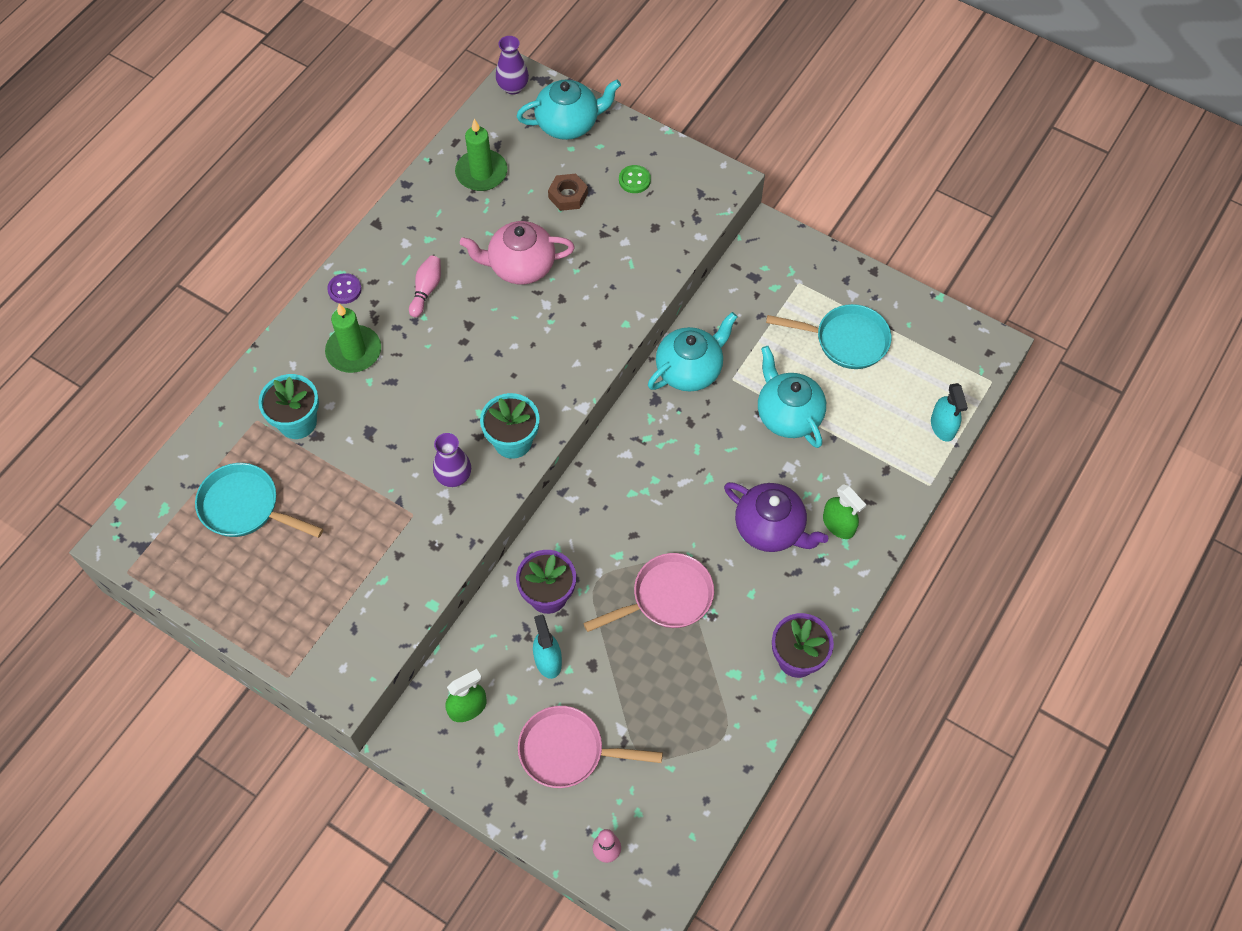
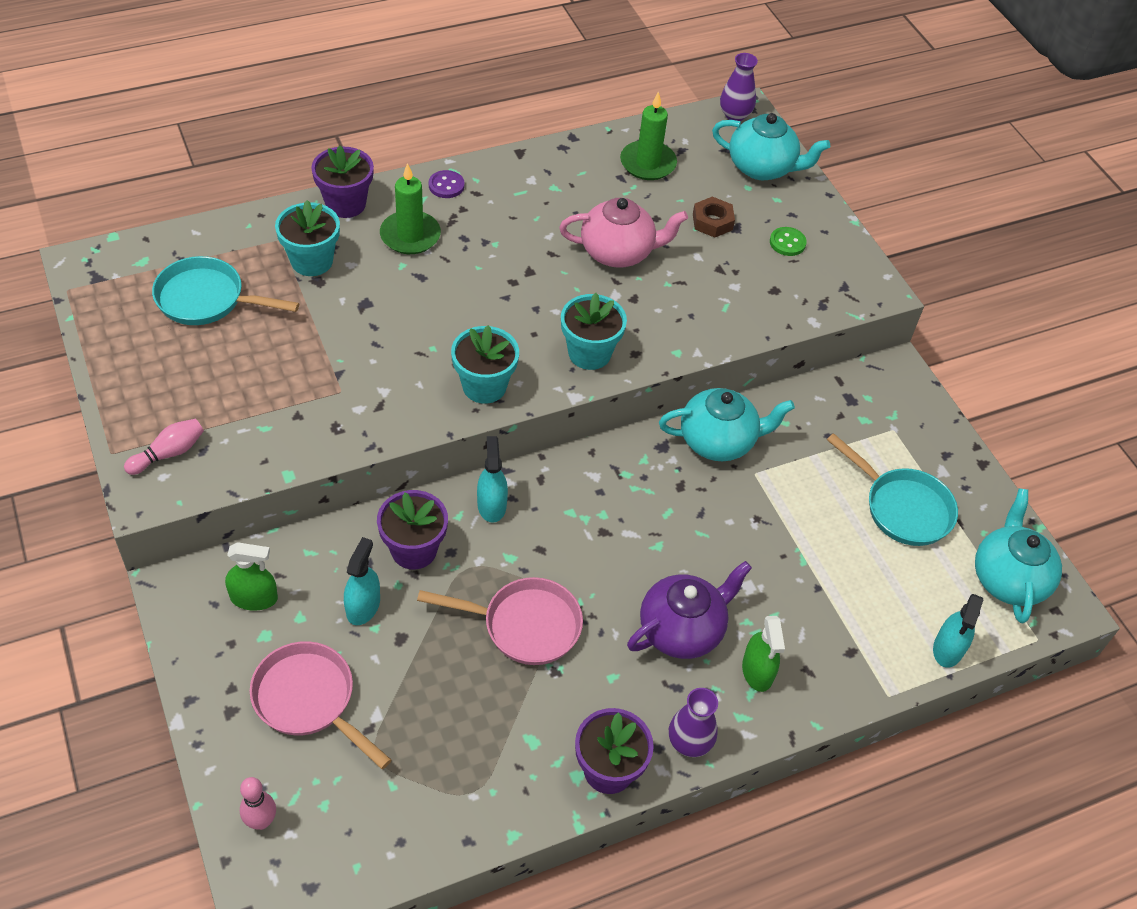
camera: 30 degrees right, 10 degrees down
(245, 507) = (207, 299): turquoise pan -> turquoise pan turned 45 degrees counterclockwise
(280, 355) = (345, 204): none -> purple flower pot
(426, 290) = (516, 224): pink bowling pin -> pink bowling pin (169, 453)
(454, 477) = (405, 383): purple vase -> purple vase (689, 742)
(520, 266) = (618, 252): pink teapot -> pink teapot turned 150 degrees clockwise
(565, 365) = (589, 353): none -> turquoise flower pot
(574, 525) = (491, 505): none -> turquoise spray bottle
(770, 529) = (682, 630): purple teapot -> purple teapot turned 105 degrees counterclockwise
(788, 415) = (786, 538): turquoise teapot -> turquoise teapot (1008, 578)

